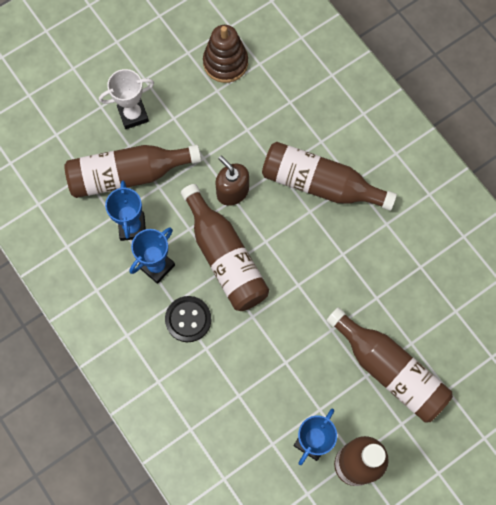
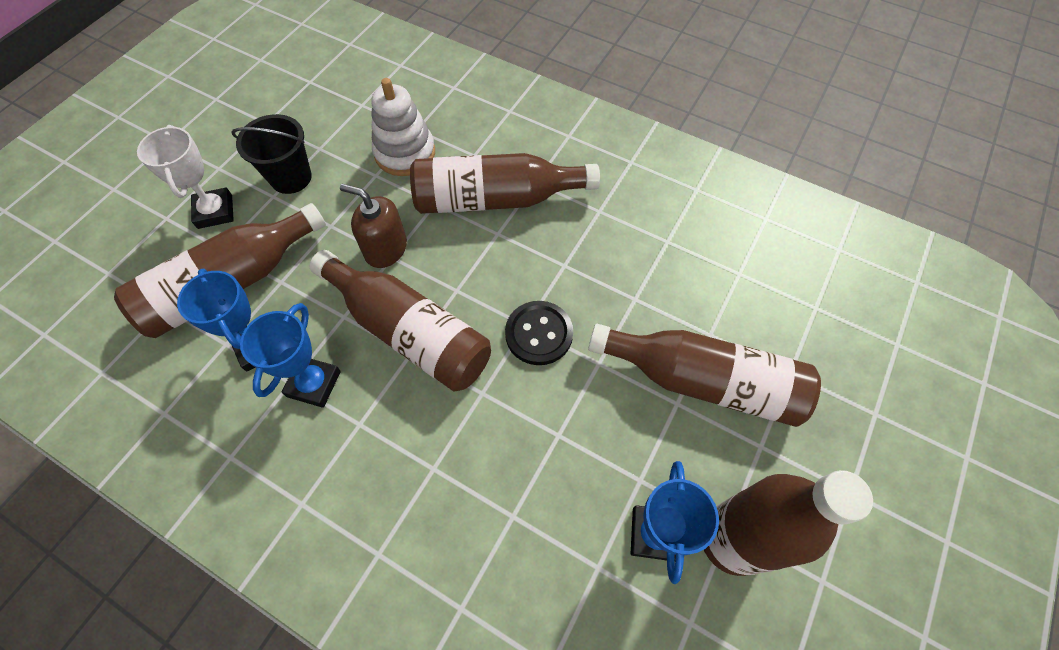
camera: 25 degrees left, 10 degrees down
(133, 115) = (215, 211): white trophy -> white trophy turned 60 degrees counterclockwise
(188, 319) = (389, 438): black button -> black button (539, 334)
(190, 108) = (291, 177): none -> black bucket
(225, 63) = (318, 117): brown stacking toy -> none
(274, 119) = (405, 153): none -> white stacking toy

